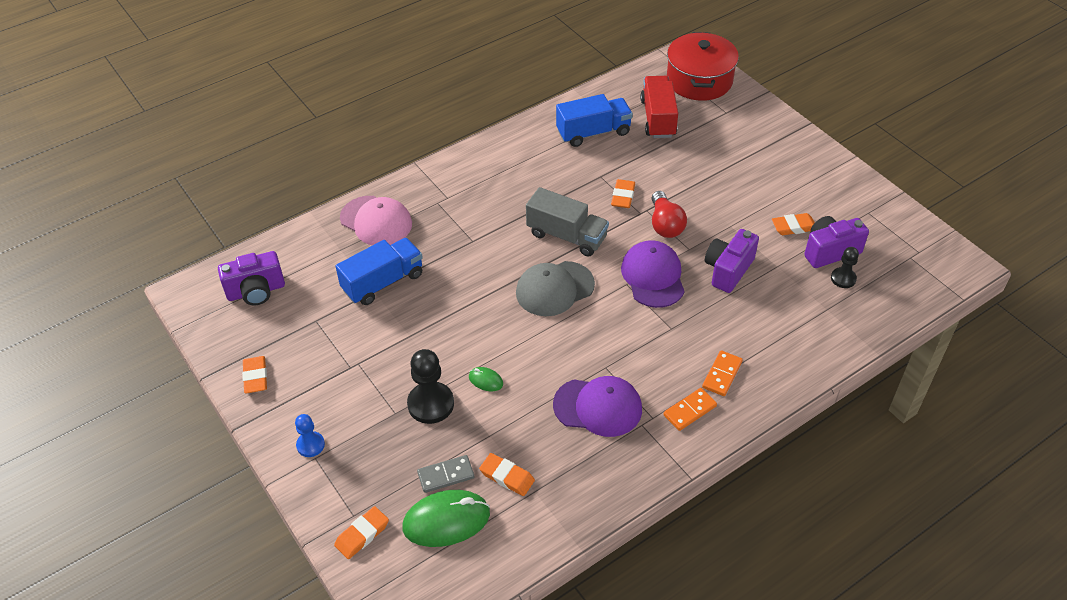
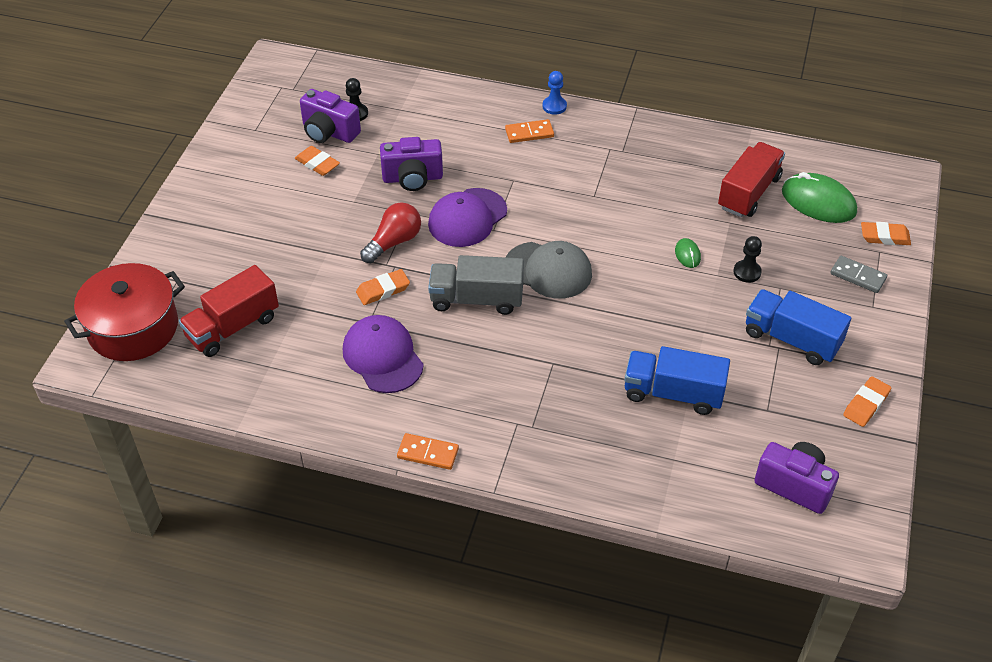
camera: 130 degrees left, 0 degrees up
(310, 445) = (868, 317): blue pawn -> blue pawn (554, 106)
(376, 221) = (609, 458): pink cap -> none
(430, 404) = (747, 272): black pawn -> black pawn, size x0.58
(446, 475) = (789, 224): grey domino -> grey domino (858, 276)
(507, 476) = (749, 193): orange eraser -> red truck
(567, 236) = (476, 299): grey truck -> grey truck turned 75 degrees counterclockwise
(593, 132) = (303, 366): blue truck -> blue truck (791, 339)
(598, 407) = (635, 180): purple cap -> purple cap (382, 356)
(690, 411) = (581, 133): orange domino -> orange domino (428, 453)

